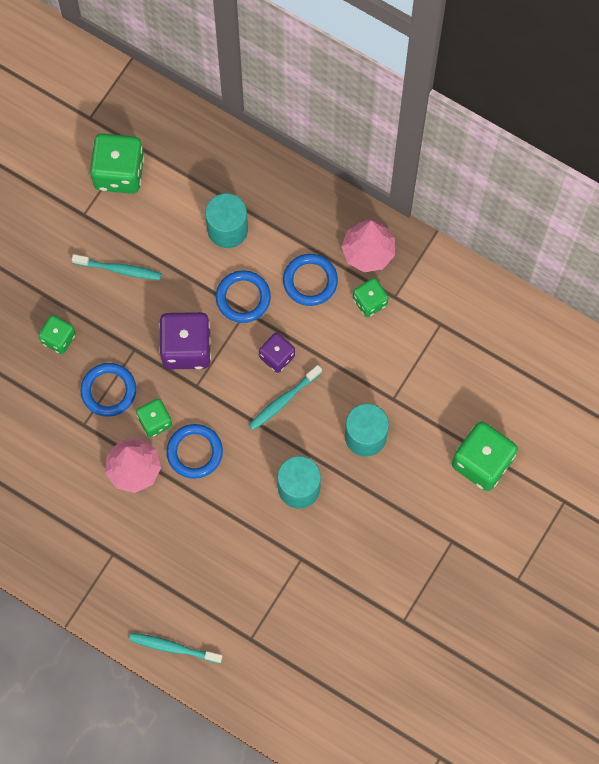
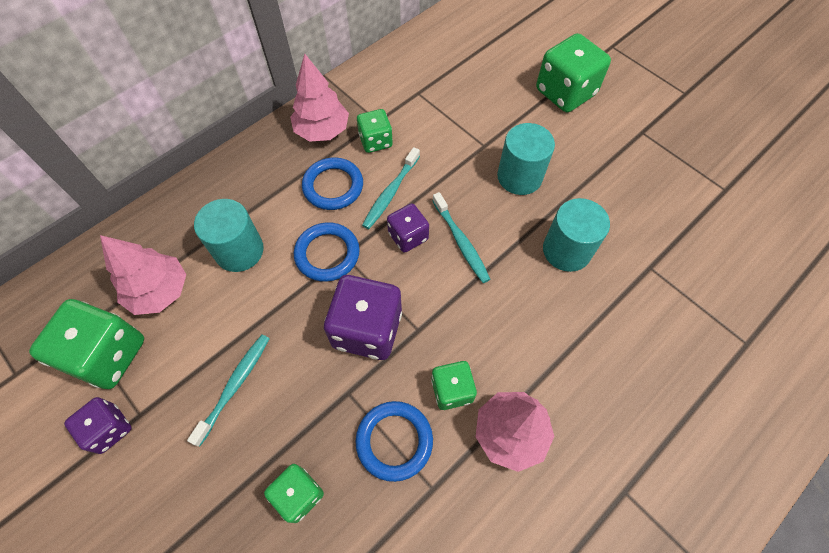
camera: 75 degrees left, 10 degrees down
(69, 199) = (109, 429): none -> purple dice
(173, 648) = (761, 440): turquoise toothbrush -> turquoise toothbrush (390, 193)
(177, 185) = (160, 292): none -> pink tree
(194, 452) = (502, 351): blue ring -> none

